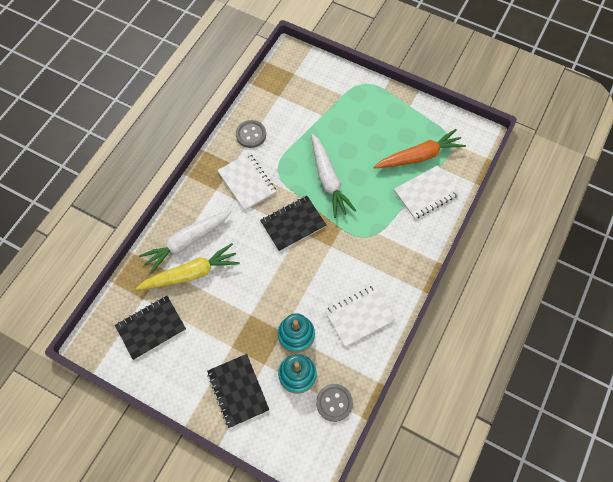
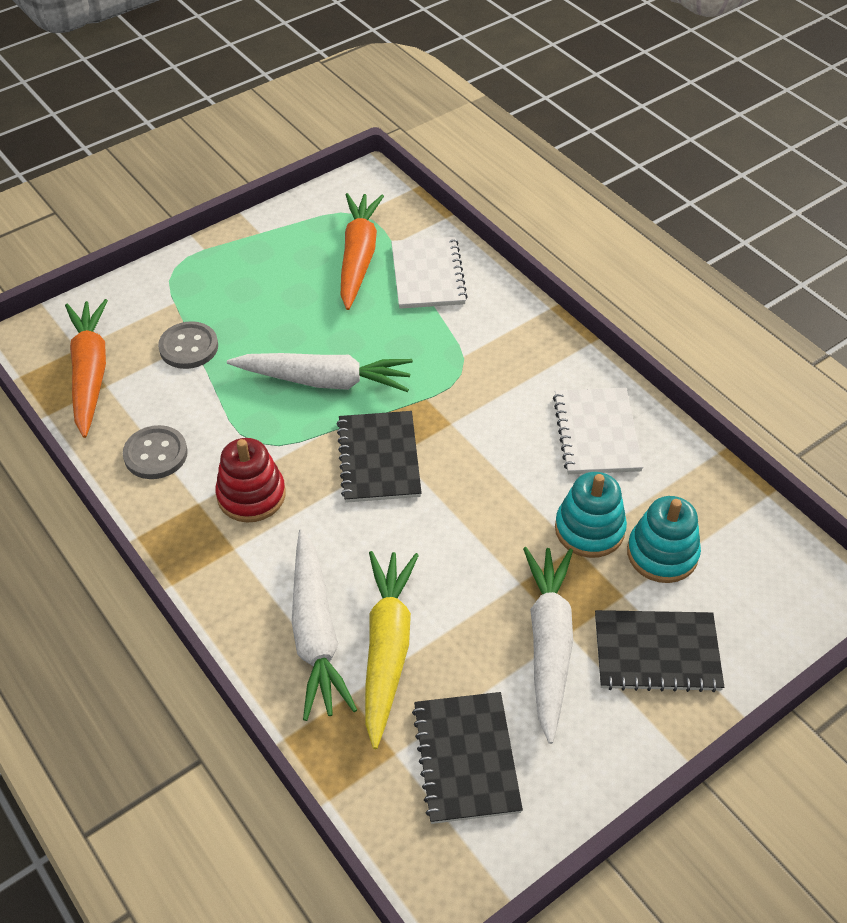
camera: 65 degrees left, 15 degrees down
(222, 340) = (548, 643): none -> white carrot
(247, 182) = (251, 495): white notebook -> red stacking toy
(283, 86) = (90, 373): none -> orange carrot
(334, 402) = (731, 521): grey button -> grey button (188, 347)

